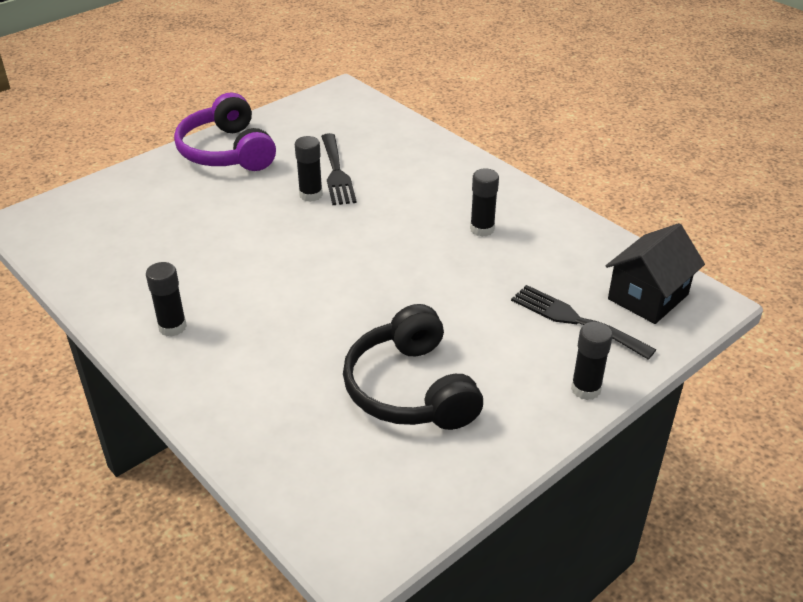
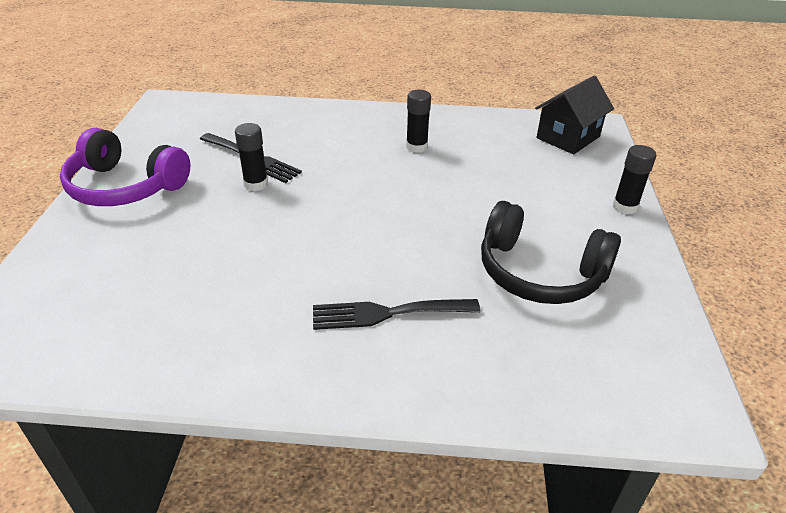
camera: 45 degrees left, 0 degrees up
(172, 327) = (295, 350): black glue stick -> none
(575, 320) = (555, 171): black fork -> black fork (387, 313)
(648, 297) = (568, 137): black house -> black house turned 45 degrees clockwise

